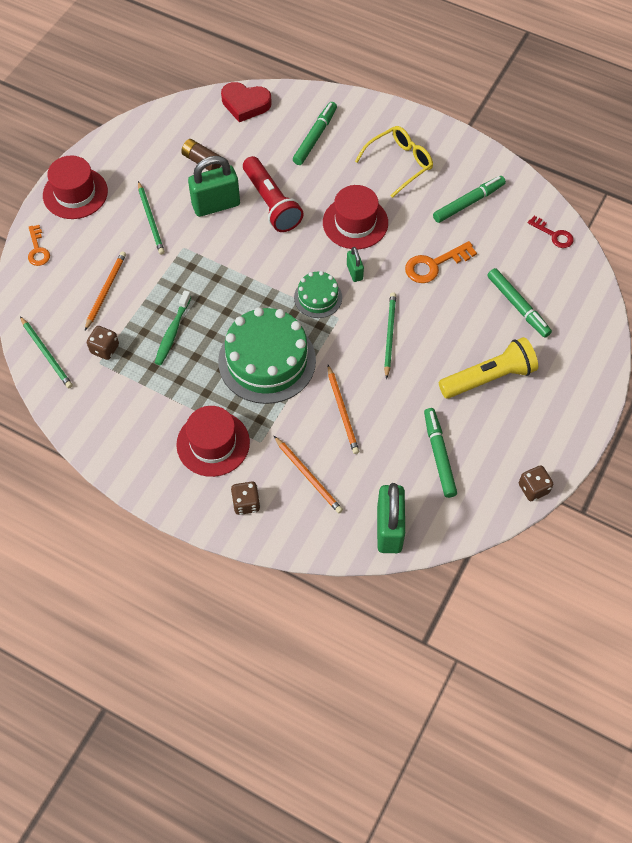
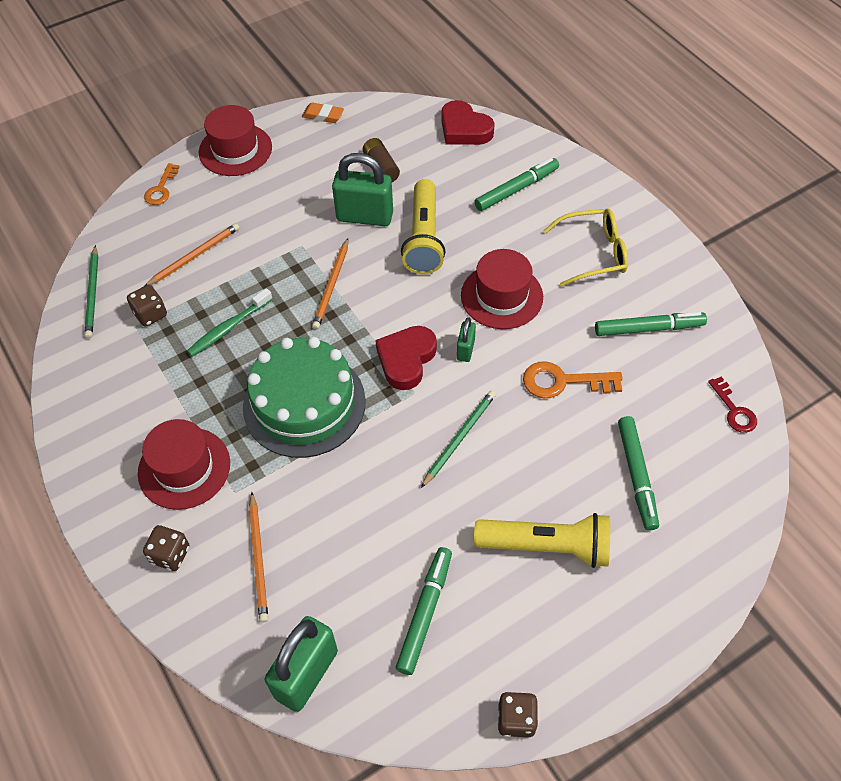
camera: 30 degrees right, 5 degrees down
(126, 137) = (323, 116): none -> orange eraser
(151, 220) = (289, 205): green pencil -> none
(271, 203) = (424, 238): red flashlight -> yellow flashlight
(318, 297) = (406, 359): green cake -> red heart
(342, 411) = (347, 501): orange pencil -> orange pencil (331, 286)

